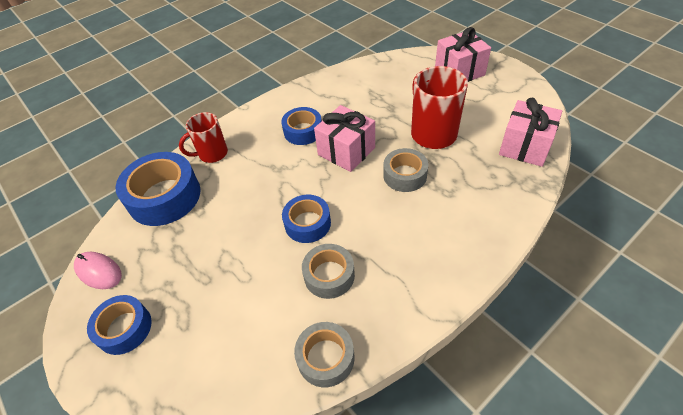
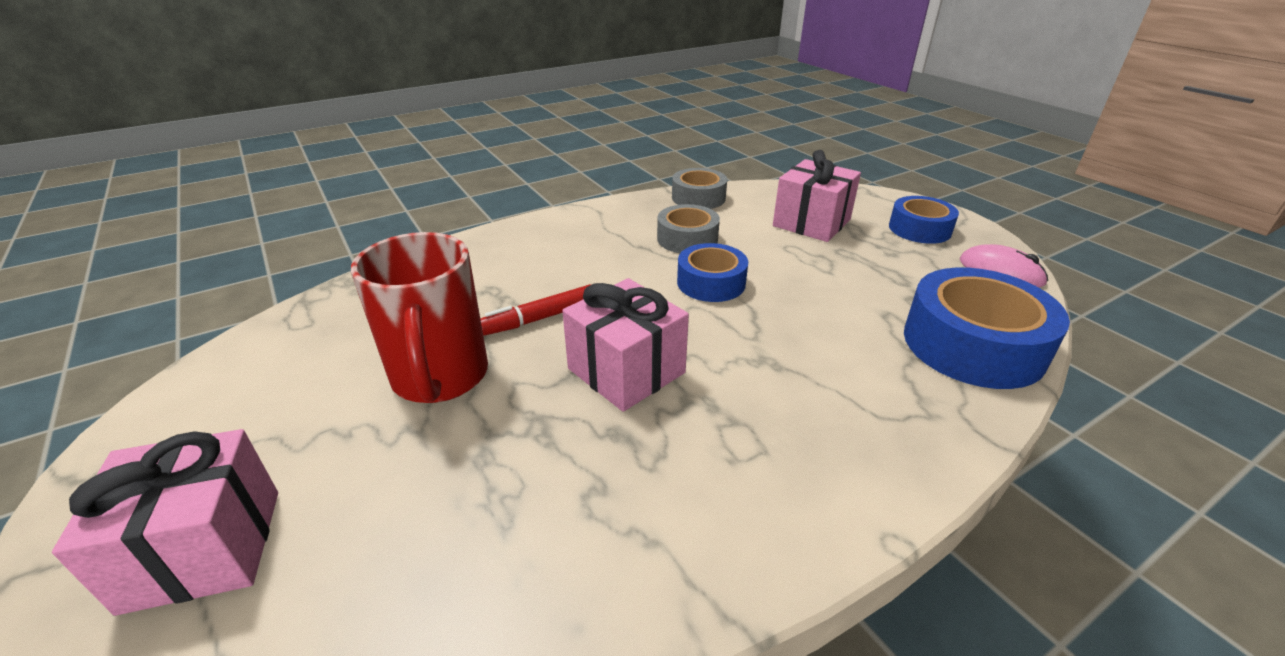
camera: 175 degrees left, 15 degrees down
(212, 154) = (921, 410): red mug -> none
(303, 131) = (714, 429): blue tape -> none
(405, 175) = (540, 318): grey tape -> red marker
(525, 146) = (309, 330): pink gift -> pink gift (811, 223)

